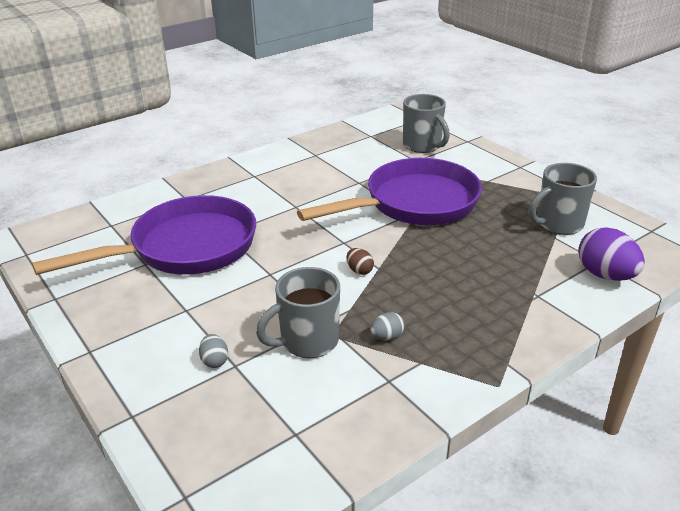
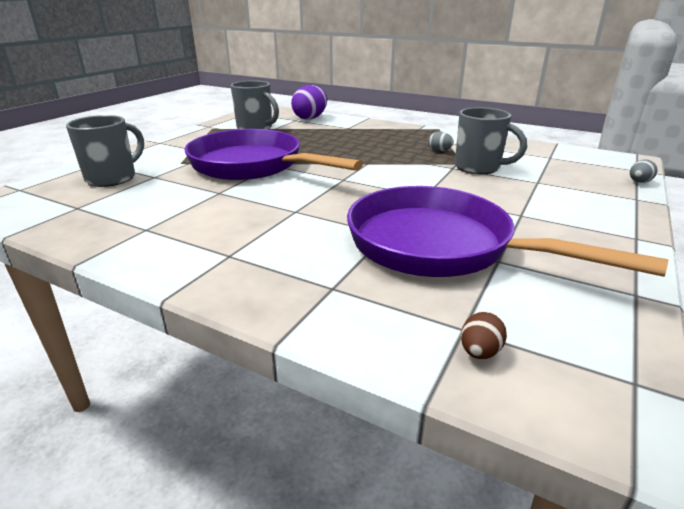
camera: 115 degrees left, 5 degrees down
(214, 361) = (546, 188): grey egg -> grey egg (639, 182)
(359, 270) = (378, 168): brown egg -> brown egg (479, 352)

